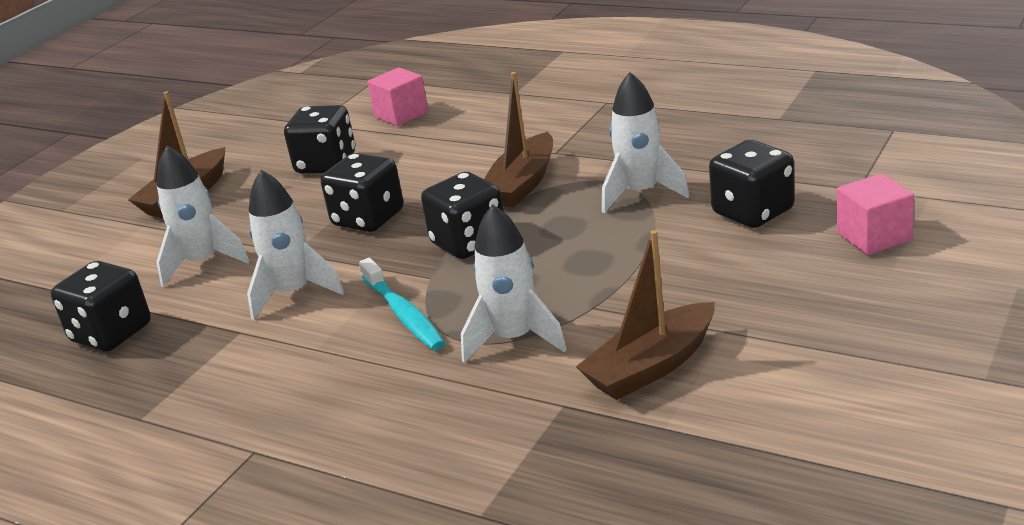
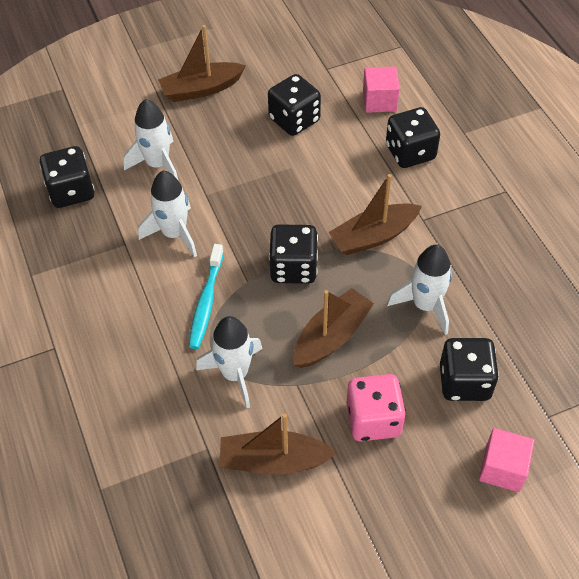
camera: 35 degrees right, 25 degrees up
(368, 219) = (266, 197): black dice -> black dice (410, 152)
(579, 259) = (331, 336): none -> brown boat
(707, 281) = (373, 419): none -> pink dice

